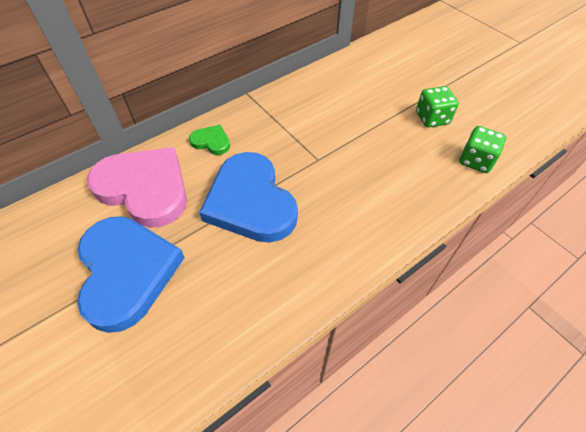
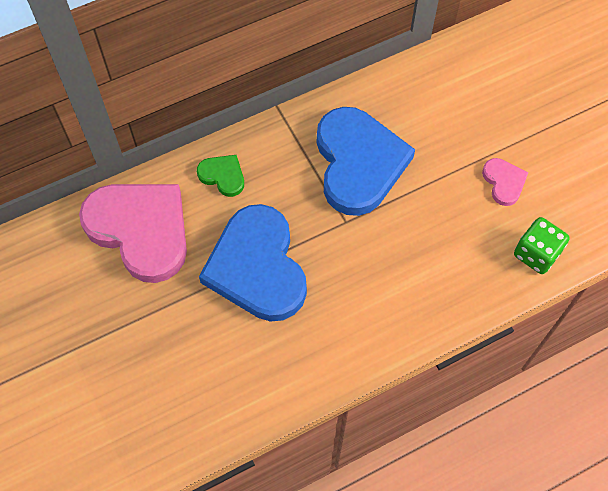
camera: 10 degrees right, 10 degrees up
(127, 272) = (117, 330): blue heart -> blue heart (358, 163)
(432, 118) = (504, 182): green dice -> pink heart

